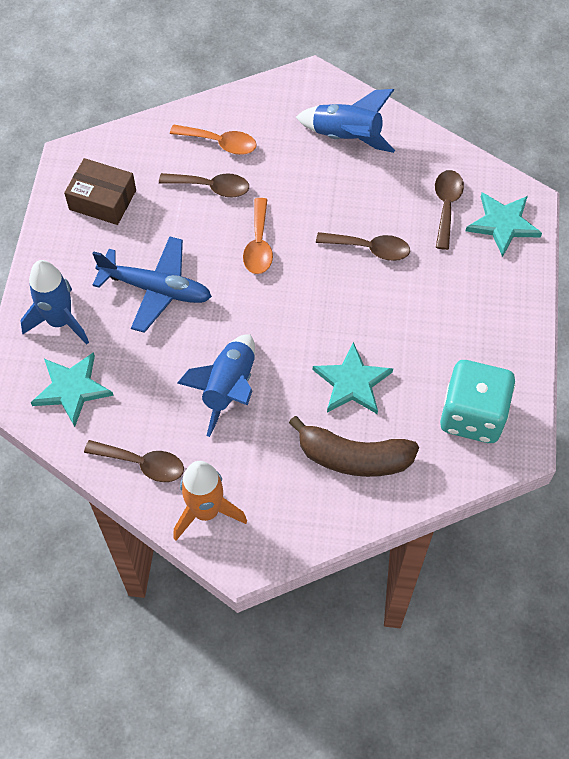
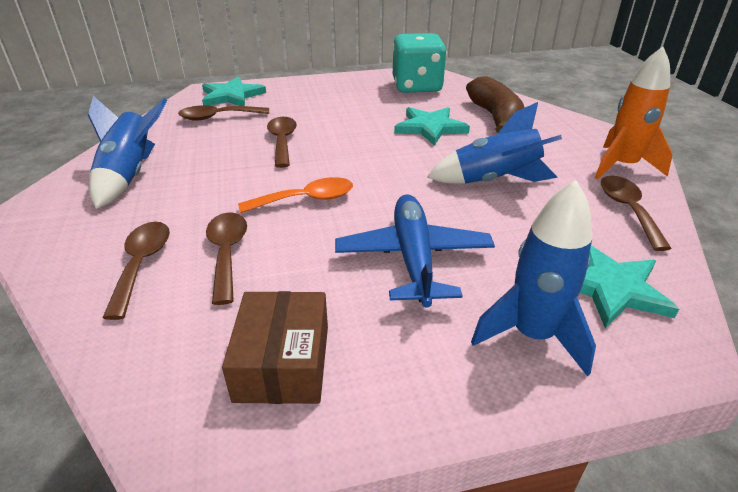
camera: 110 degrees left, 25 degrees down
(220, 143) = (142, 264): orange spoon -> brown spoon

